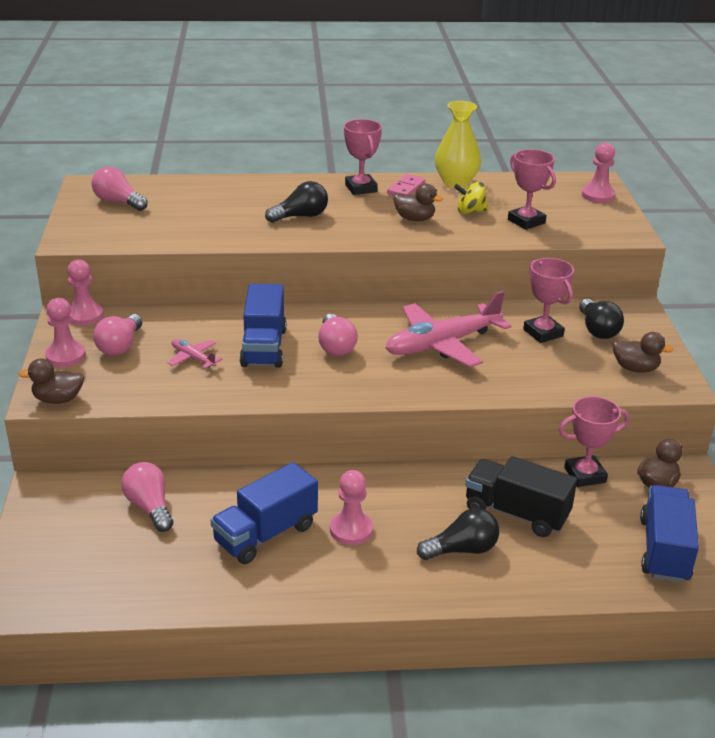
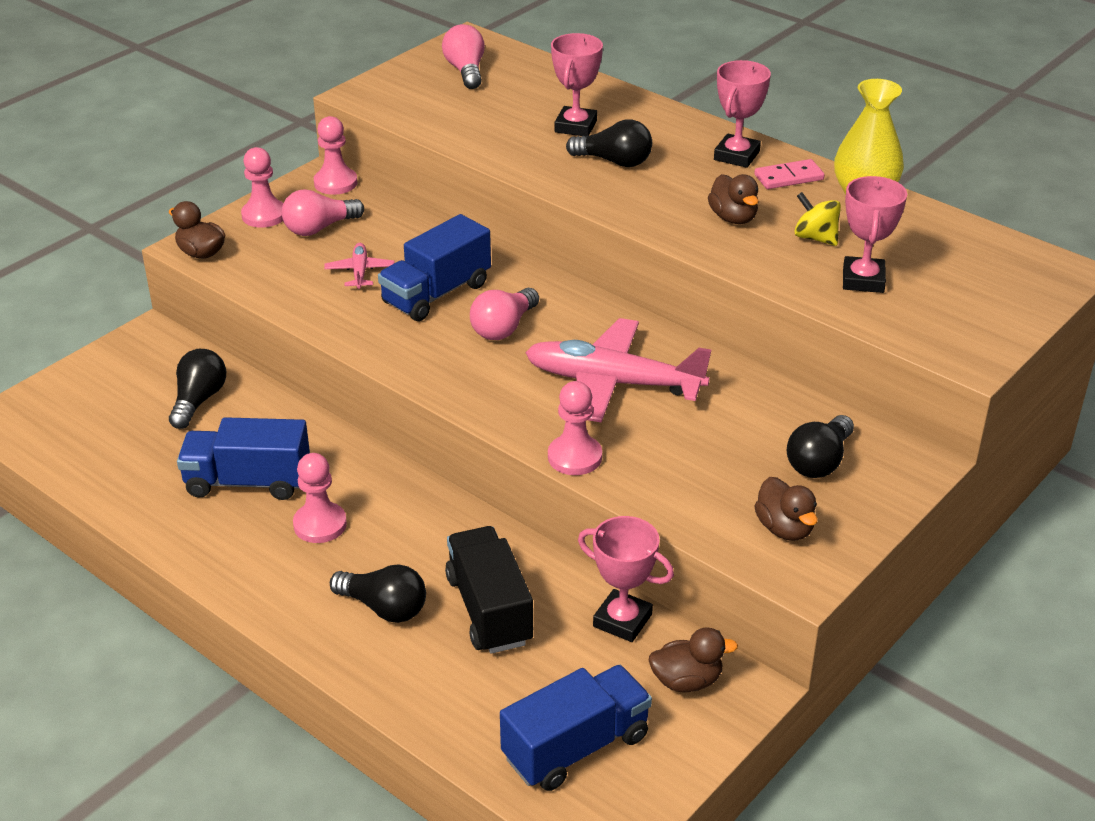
camera: 45 degrees right, 5 degrees up
(150, 507) = (198, 401): pink light bulb -> black light bulb
(543, 333) = (747, 430): pink trophy -> pink trophy (575, 126)
(598, 195) = (1024, 290): pink pawn -> pink pawn (574, 457)

